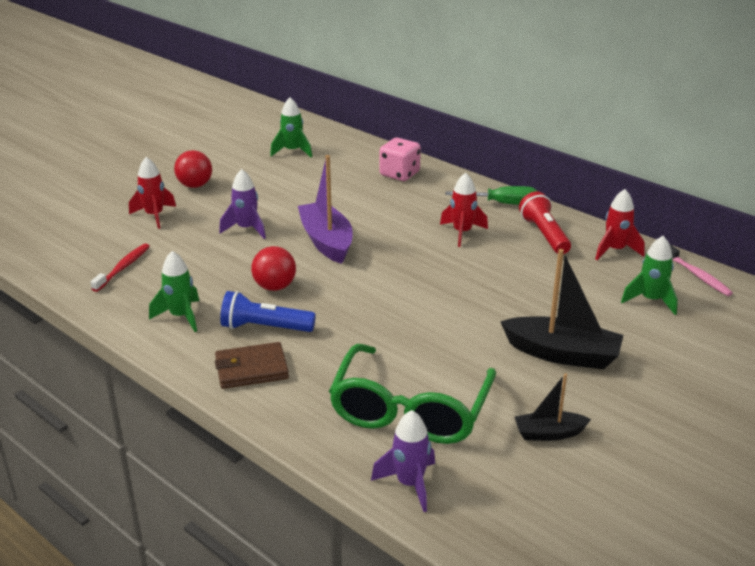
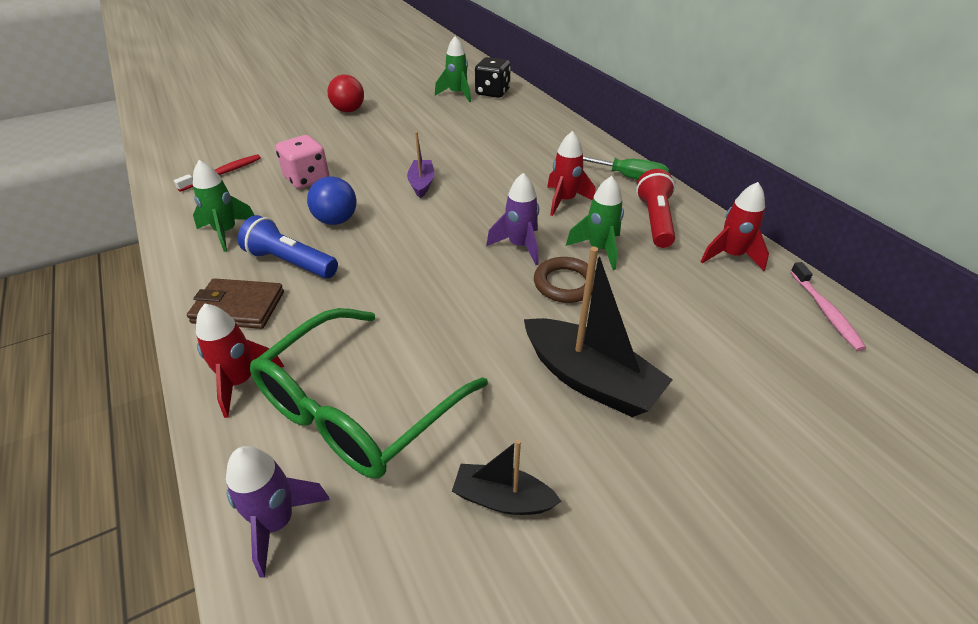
camera: 20 degrees right, 10 degrees up
(154, 216) = (292, 131): red rocket -> red rocket (240, 382)
(246, 229) = (358, 157): purple rocket -> purple rocket (519, 246)
(274, 287) = (336, 220): red ball -> blue ball
(326, 144) = (492, 92): none -> black dice
(326, 241) = (421, 184): purple boat -> purple boat, size x0.56
(399, 174) = (541, 130): pink dice -> pink dice (307, 179)
(504, 296) = (565, 284): none -> brown ring
(651, 300) = (745, 332): green rocket -> green rocket (599, 249)

